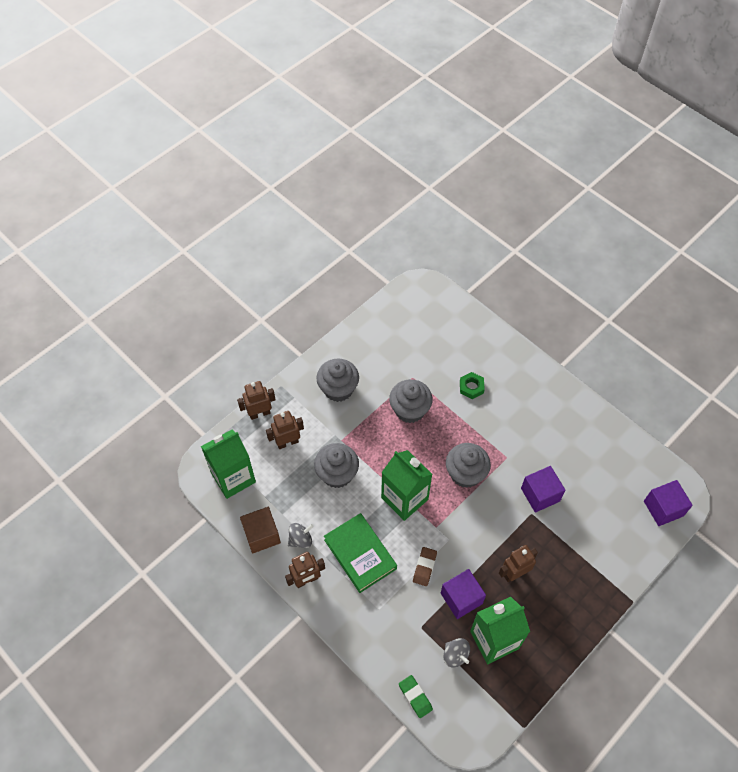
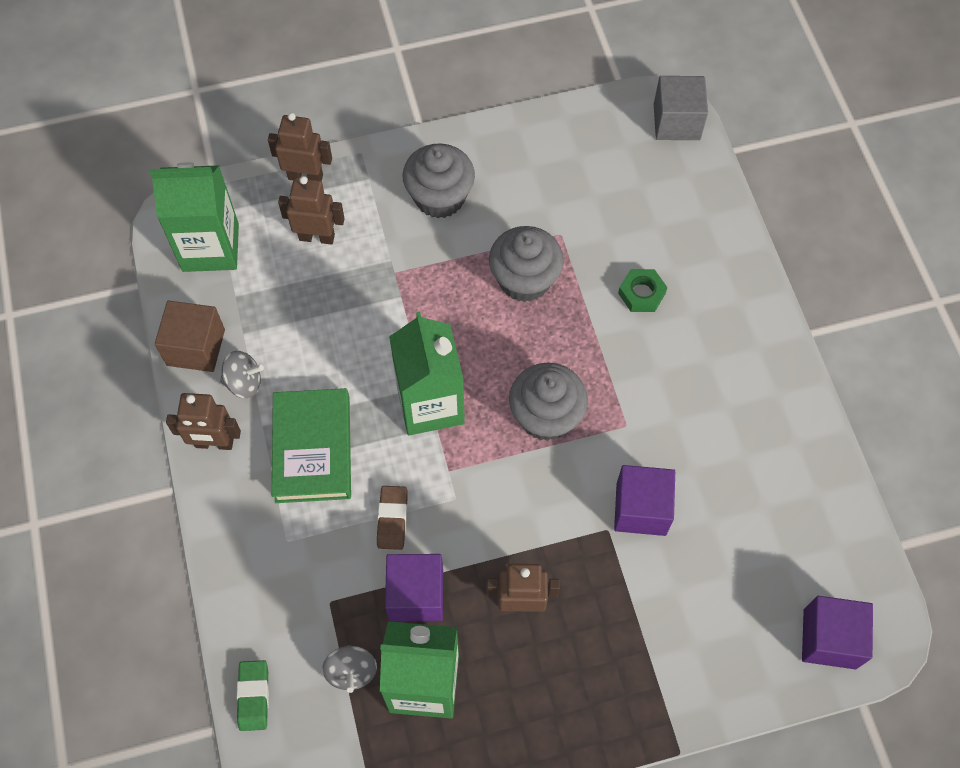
camera: 30 degrees right, 5 degrees up
(337, 474) = (357, 317): grey cupcake -> none
(424, 567) = (392, 519): brown eraser -> brown eraser turned 45 degrees counterclockwise
(432, 291) = (676, 122): none -> grey cube

